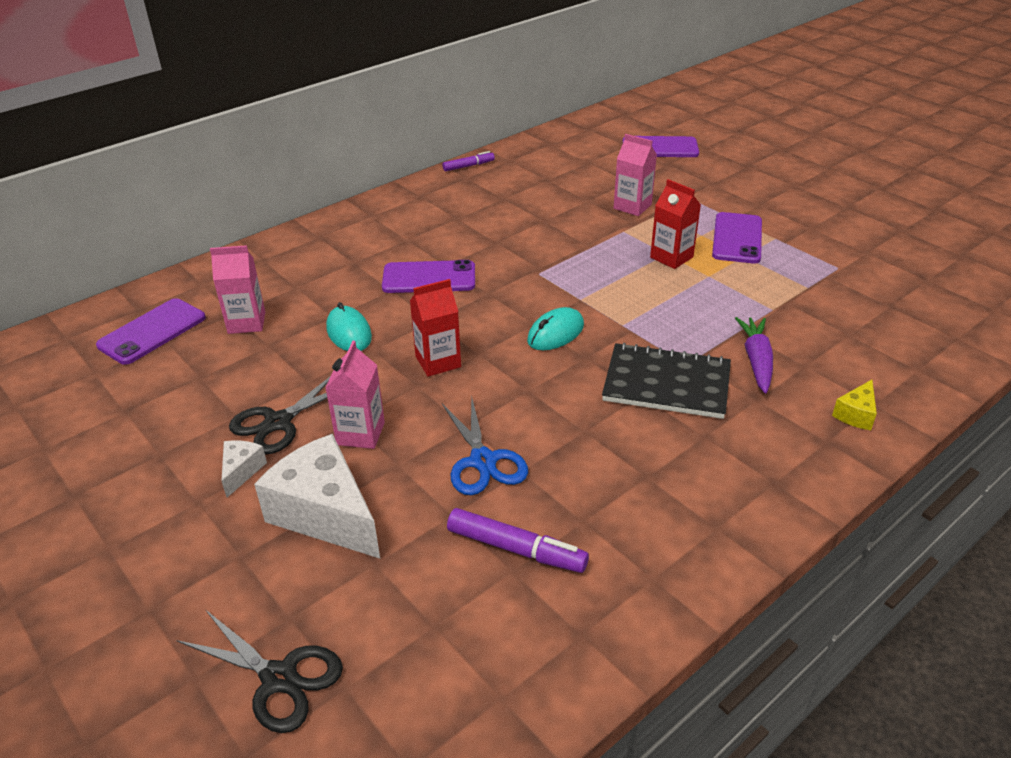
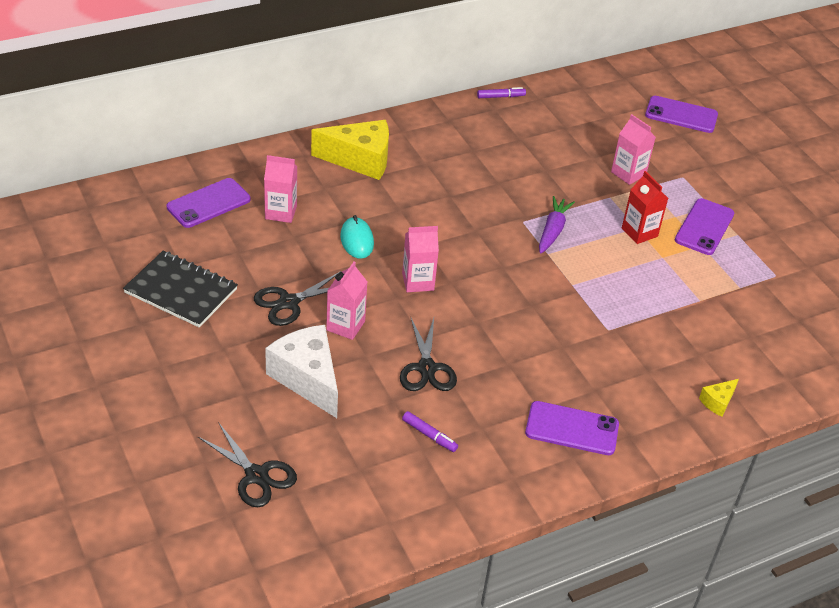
camera: 10 degrees right, 5 degrees up
(241, 471) = (256, 333): white cheese -> none
(331, 251) = (360, 160): none -> yellow cheese
(429, 278) = (432, 205): purple phone -> purple phone (572, 428)
(438, 362) = (418, 282): red carton -> pink carton
(483, 461) = (426, 368): blue scissors -> black scissors
(516, 549) = (429, 435): purple marker -> purple marker, size x0.64
(555, 333) = (516, 279): turquoise mouse -> none
(666, 383) = (585, 342): black notebook -> black notebook (181, 291)
(756, 360) = (664, 340): purple carrot -> purple carrot (553, 230)

